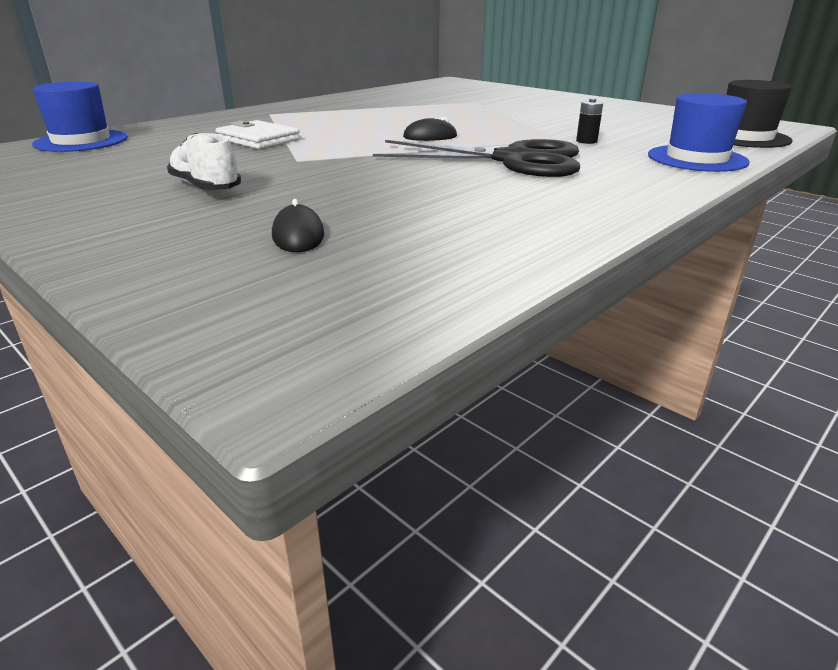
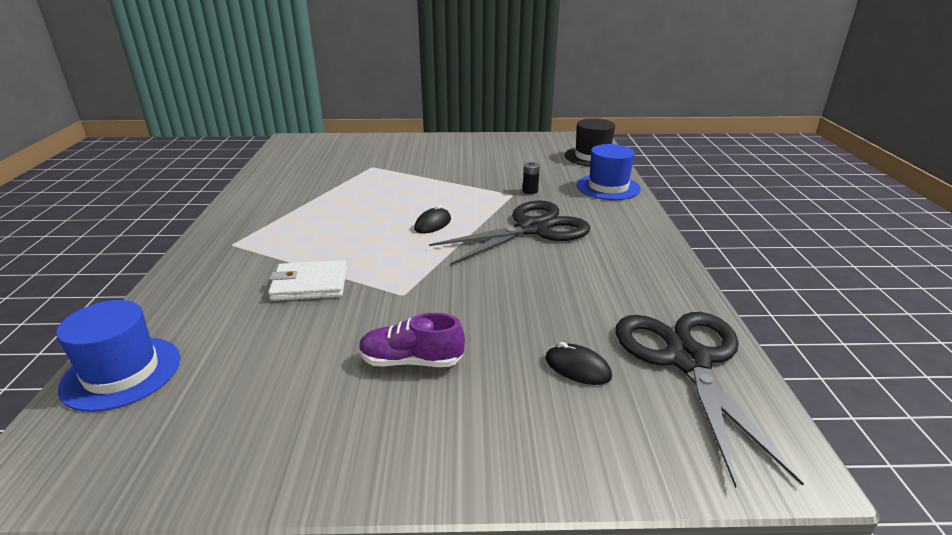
camera: 45 degrees left, 0 degrees up
(206, 187) = (411, 361): white shoe -> purple shoe
(409, 275) = (687, 360): none -> black scissors

